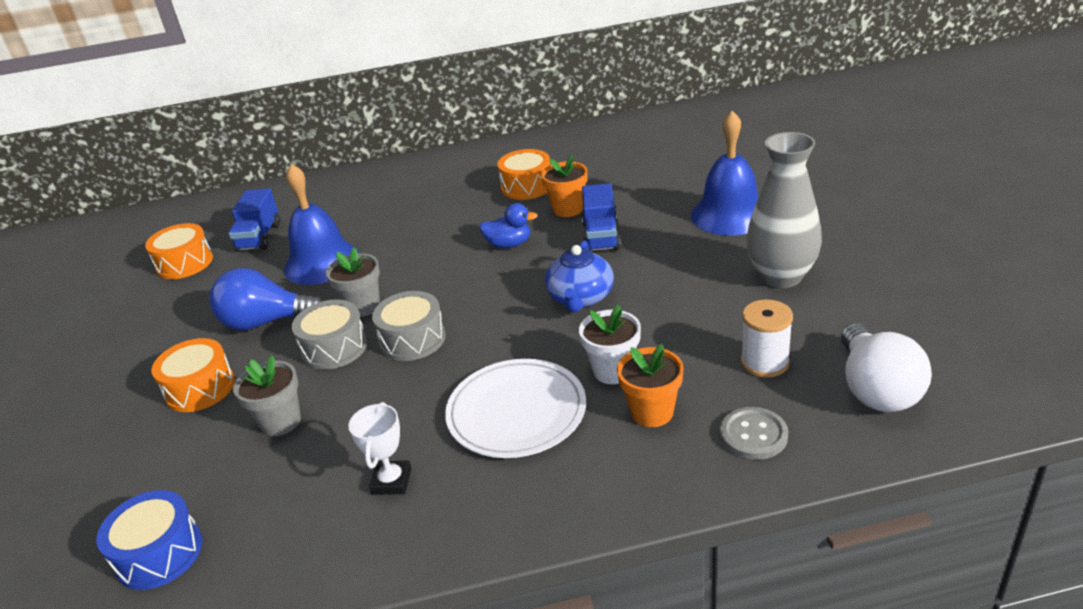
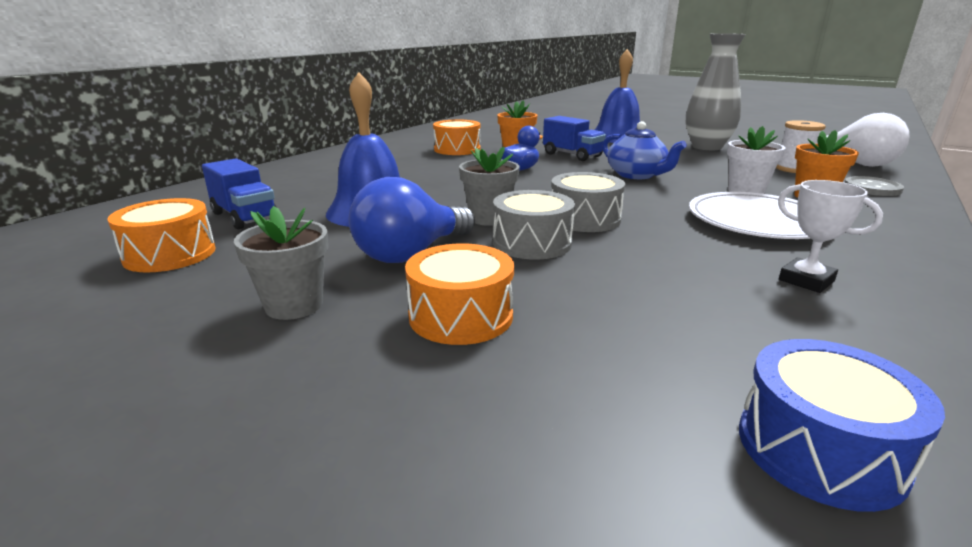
camera: 50 degrees left, 10 degrees down
(281, 422) = (619, 295): grey flower pot -> grey flower pot (294, 305)

